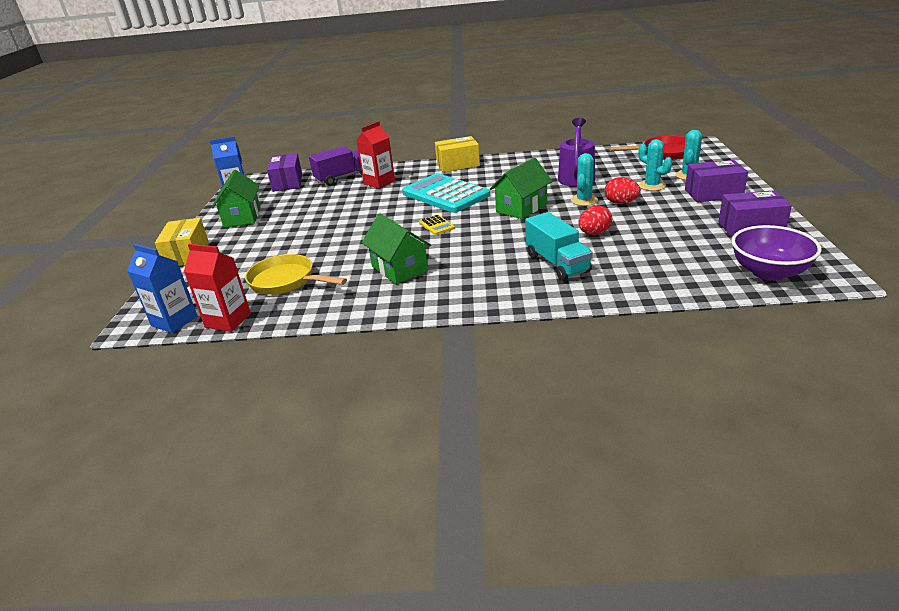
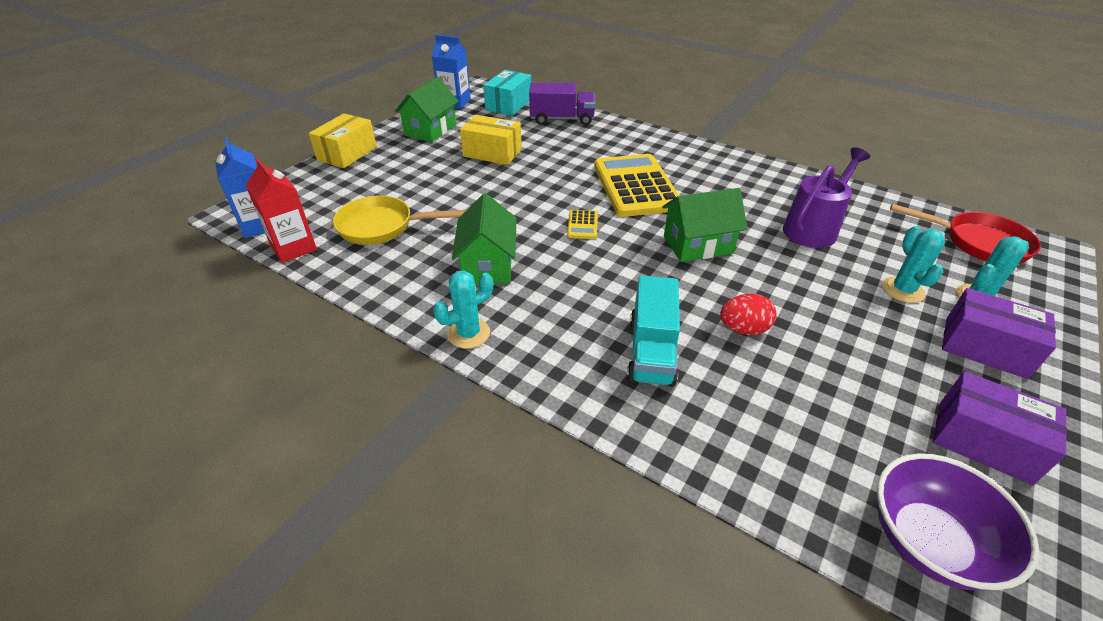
camera: 30 degrees right, 10 degrees up
(286, 281) = (382, 227): yellow pan -> yellow pan turned 60 degrees counterclockwise
(287, 182) = (508, 105): purple box -> turquoise box
(379, 182) = (588, 140): red carton -> none
(445, 194) = (636, 186): turquoise calculator -> yellow calculator
(458, 165) = (692, 150): yellow box -> yellow box (492, 153)
(584, 200) = (785, 270): turquoise cactus -> turquoise cactus (468, 333)
(621, 203) = (829, 297): red egg -> none

